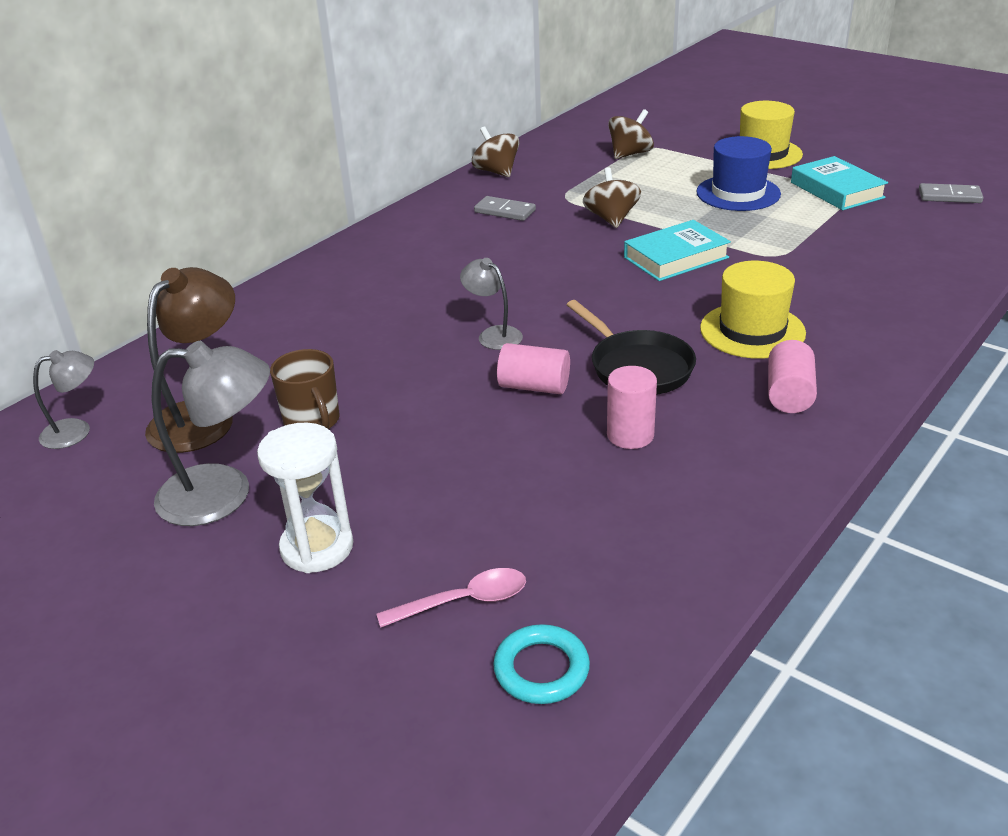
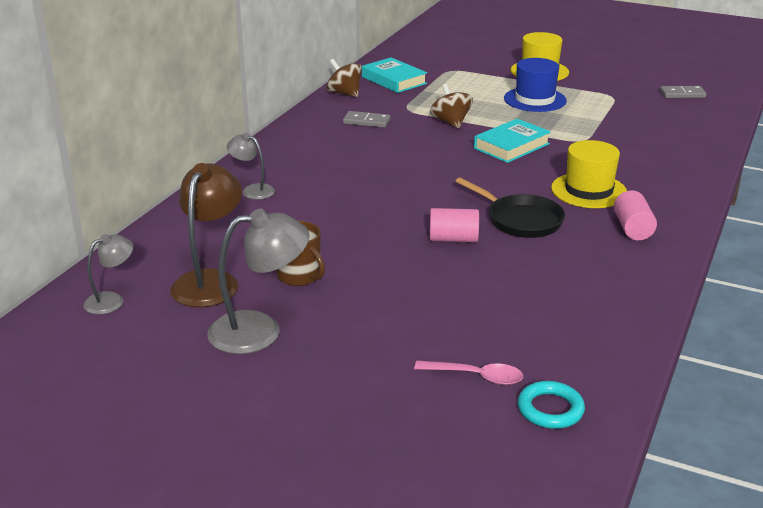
camera: 15 degrees left, 5 degrees down
(317, 547) = (352, 356): white hourglass -> none
(464, 601) = (476, 376): pink spoon -> pink spoon turned 45 degrees clockwise
(493, 335) = (404, 207): grey lamp -> grey lamp (252, 190)
(630, 154) = (441, 76): brown spinning top -> none
(630, 435) = (537, 264): pink cylinder -> none
(836, 190) = (603, 94): turquoise book -> turquoise book (394, 80)

